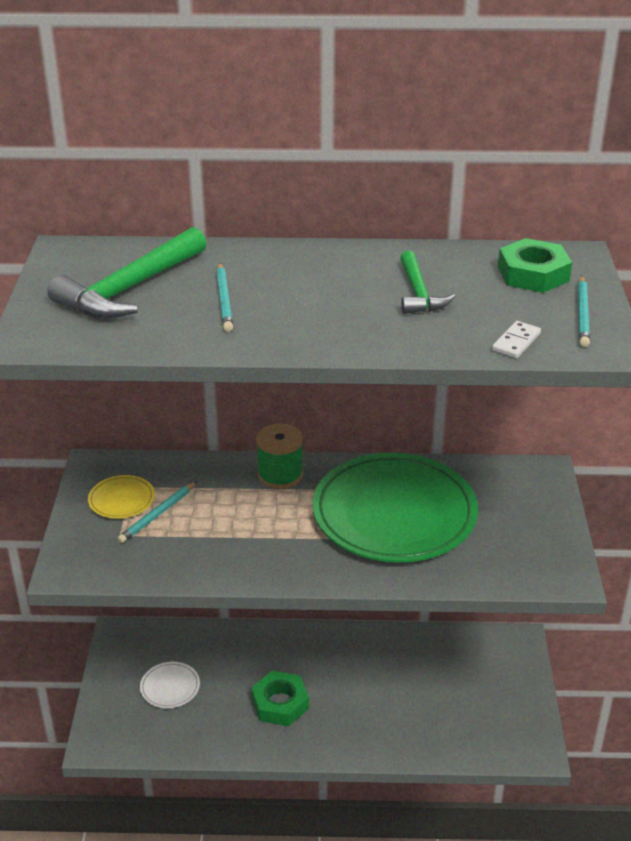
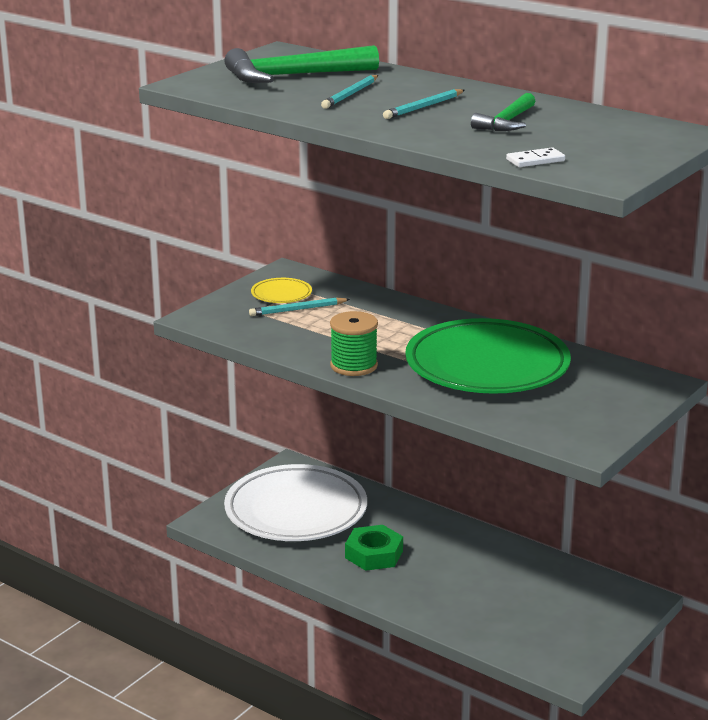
camera: 35 degrees right, 10 degrees down
(170, 687) = (296, 511): white plate -> white plate, size x2.44
(280, 475) = (423, 316): green spool -> green spool (353, 366)
(533, 274) = (626, 133): green nut -> none
(582, 314) = (624, 160): turquoise pencil -> turquoise pencil (424, 107)

